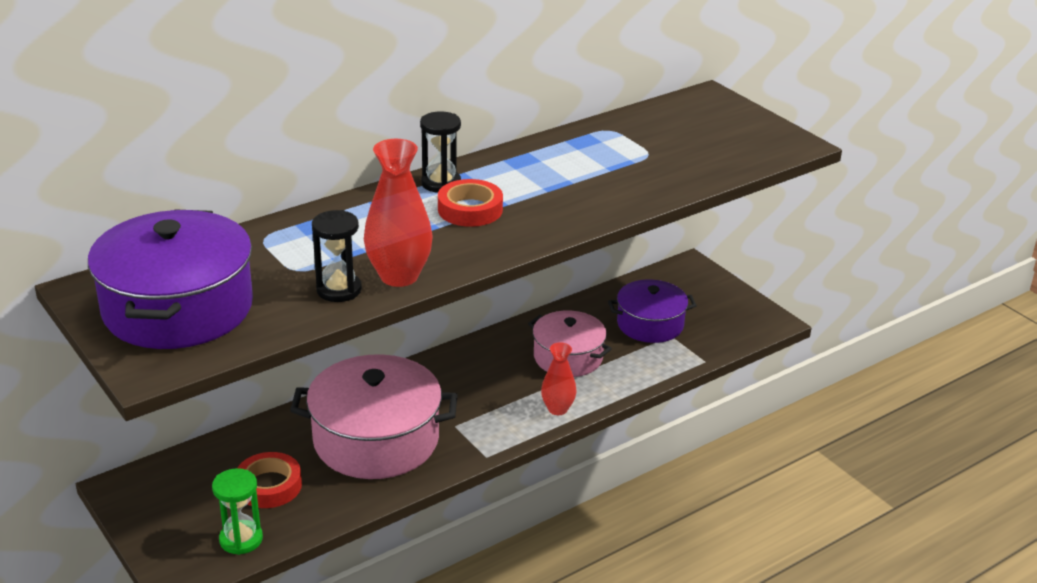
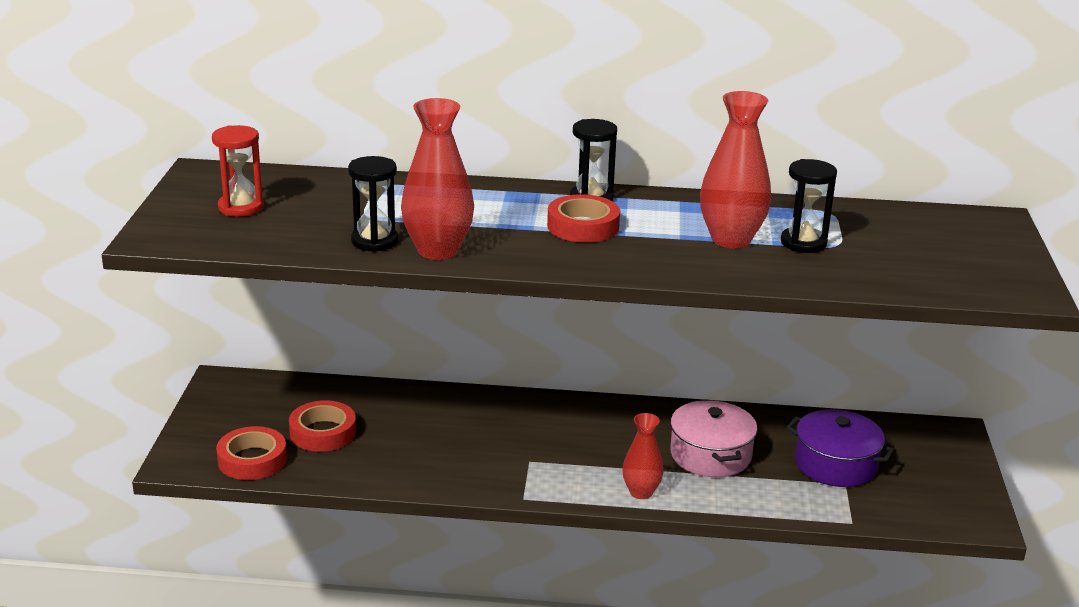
camera: 40 degrees right, 5 degrees down
(178, 308) = (241, 207): purple pot -> red hourglass
(241, 539) = (252, 460): green hourglass -> red tape
(376, 440) = (449, 440): pink pot -> none
(581, 178) = (731, 239): none -> red vase
(627, 161) = (803, 243): none -> black hourglass

